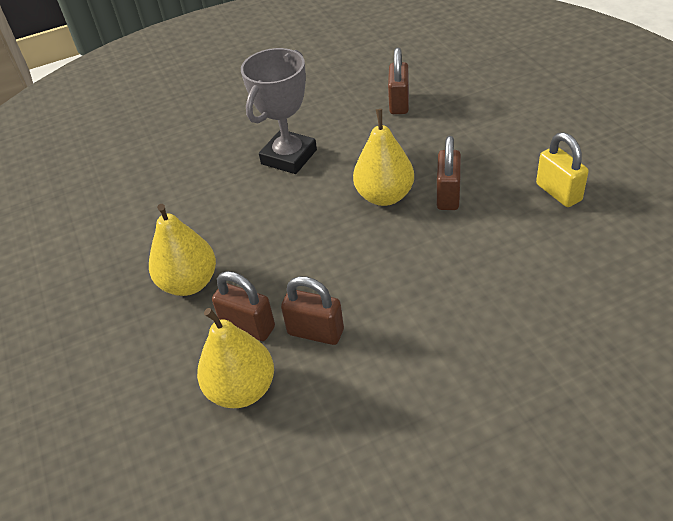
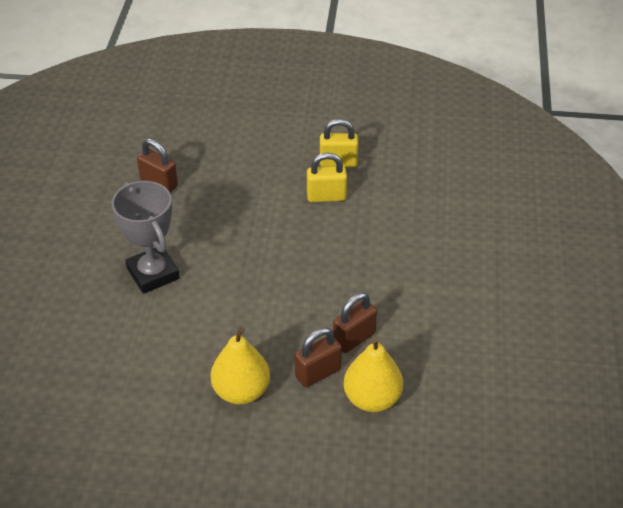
camera: 65 degrees left, 0 degrees up
(384, 196) = (256, 243): yellow pear -> none
(448, 195) = (289, 212): brown padlock -> none
(498, 209) = (326, 196): none -> yellow padlock

